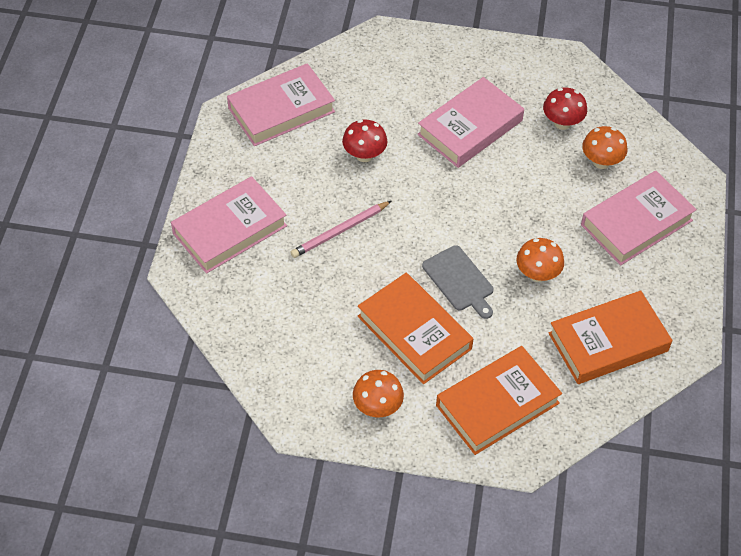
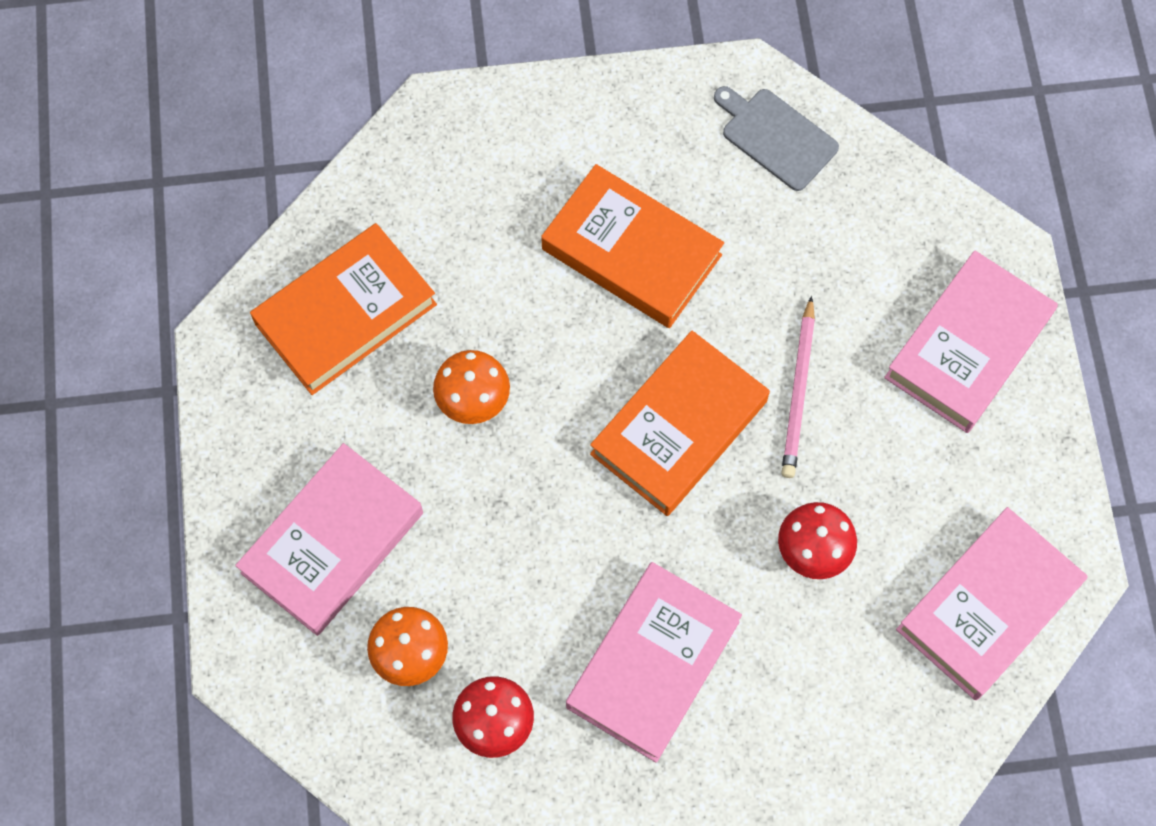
camera: 165 degrees right, 15 degrees up
(340, 231) = (799, 391): pink pencil -> pink pencil turned 150 degrees clockwise
(377, 407) = (647, 129): orange mushroom -> none
(459, 281) = (589, 355): grey cutting board -> grey cutting board (776, 137)
(497, 404) = (485, 176): orange book -> orange book (679, 428)

